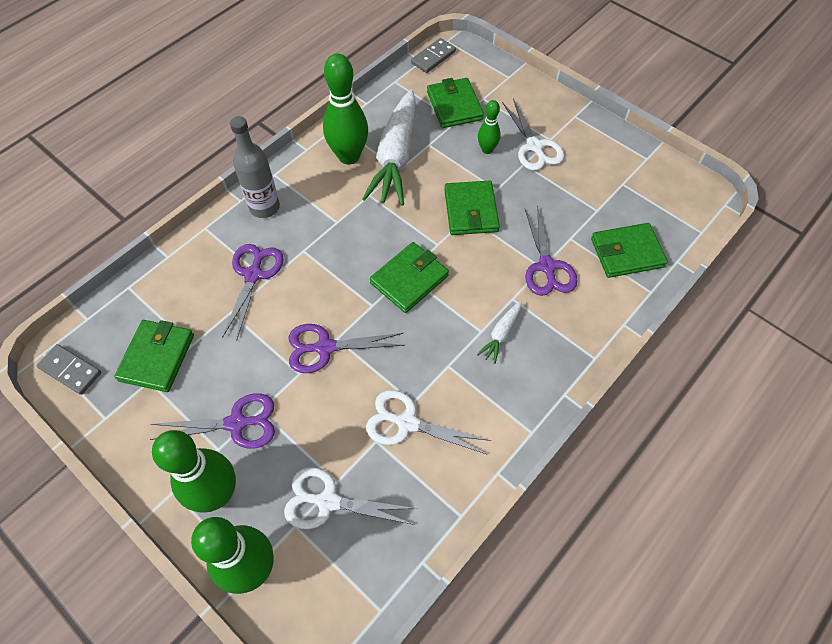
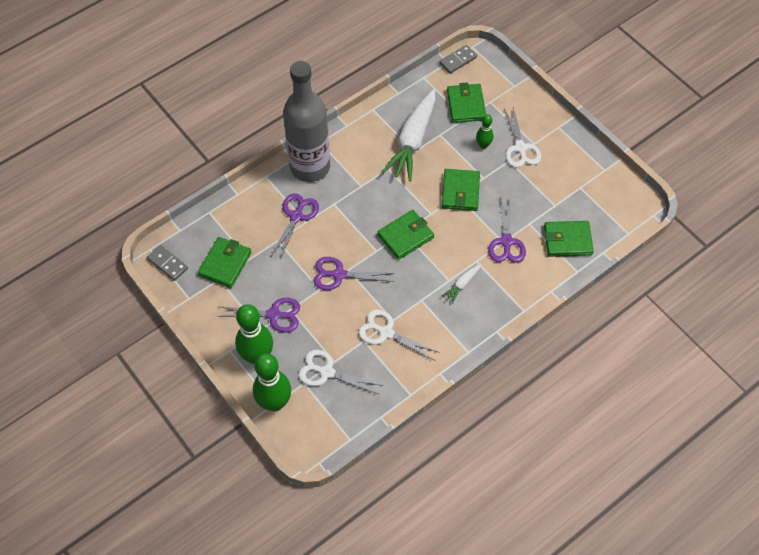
camera: 10 degrees right, 0 degrees up
(264, 207) = (310, 167): grey bottle -> grey bottle, size x1.78
(349, 156) = (377, 135): green bowling pin -> none

